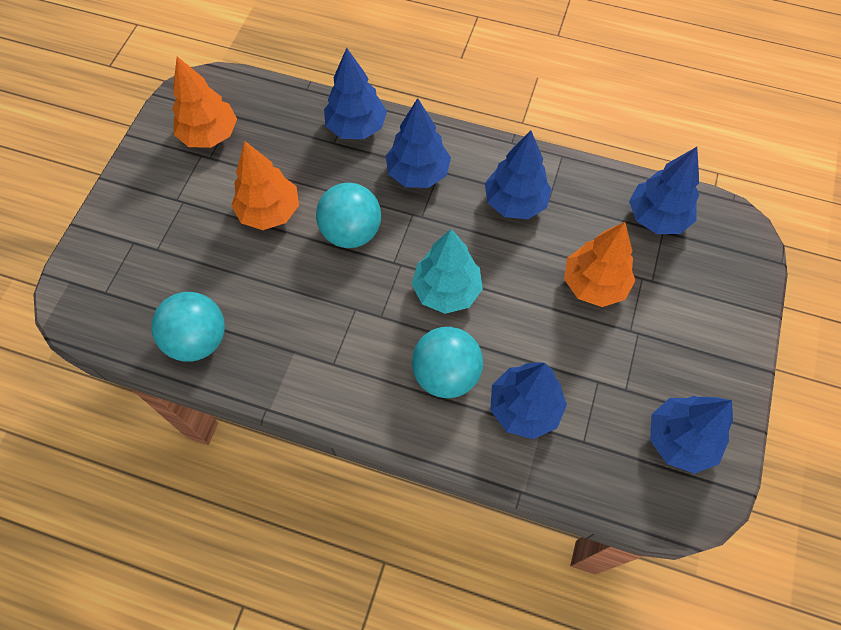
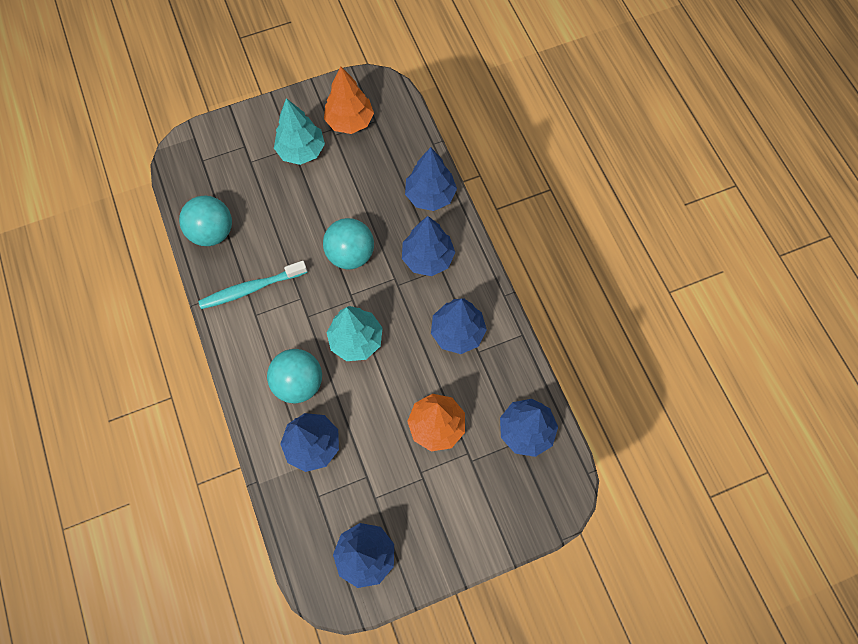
camera: 50 degrees right, 5 degrees up
(195, 196) = (301, 151): none -> turquoise tree
(269, 212) = (325, 198): orange tree -> none
(300, 347) = (251, 288): none -> turquoise toothbrush

